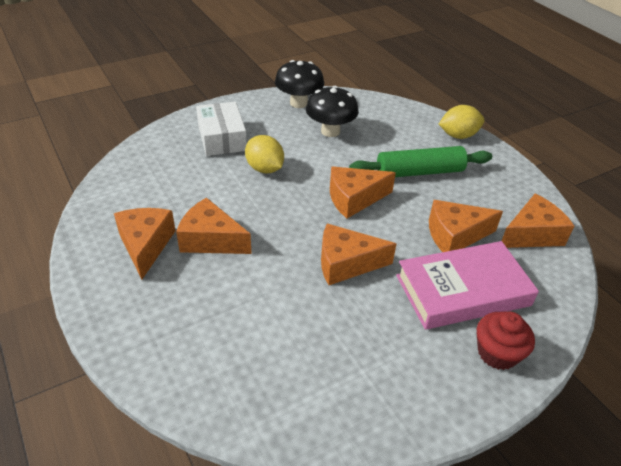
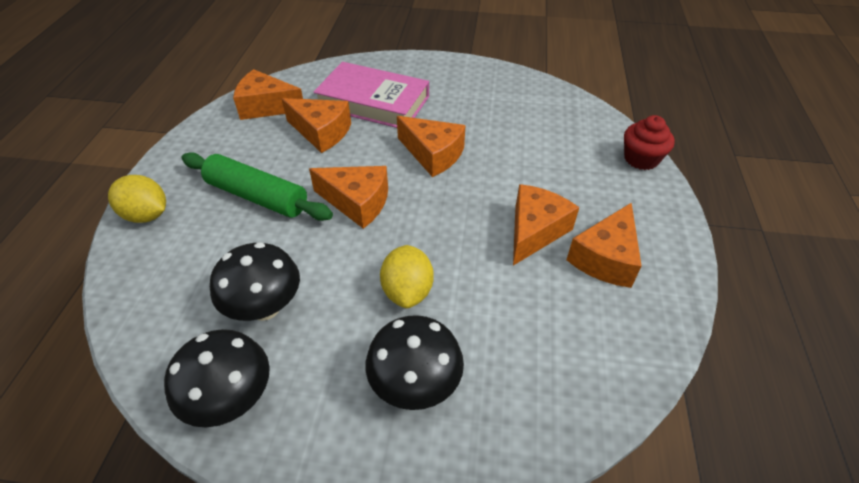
camera: 140 degrees left, 5 degrees up
(211, 240) = (534, 231): orange cheese -> orange cheese turned 120 degrees counterclockwise
(222, 138) = (415, 384): white box -> black mushroom
(497, 353) = (402, 70): red cupcake -> red cupcake (641, 159)

